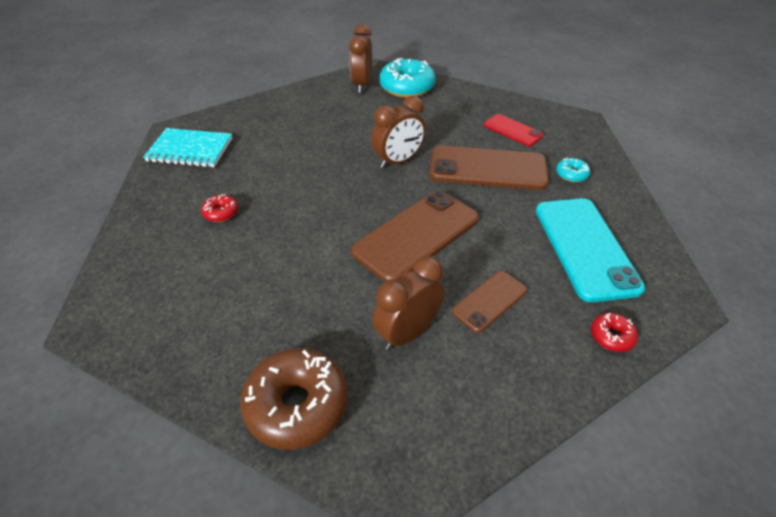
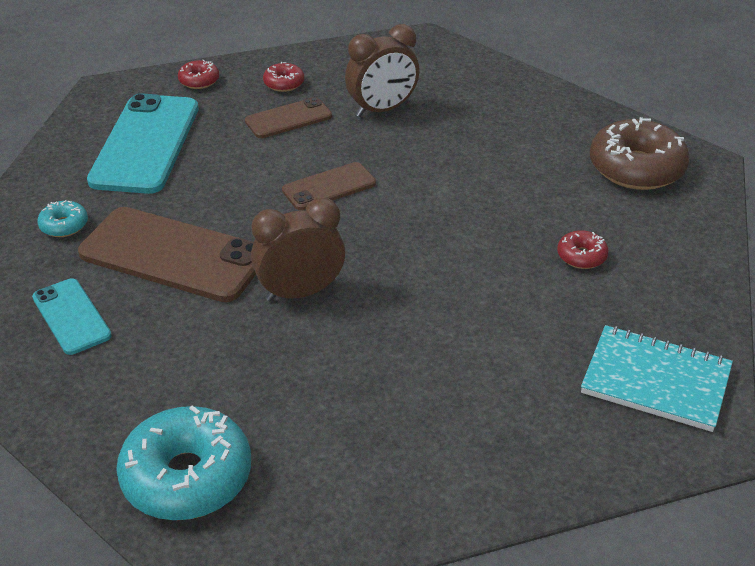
camera: 165 degrees left, 5 degrees down
(296, 405) = (493, 84): brown donut -> brown donut (636, 168)
(362, 85) = (284, 508): brown clock -> none
(416, 235) = (329, 187): brown phone -> brown phone, size x0.54
(513, 130) = (71, 317): red phone -> turquoise phone
(525, 352) = (284, 83): none -> red donut

